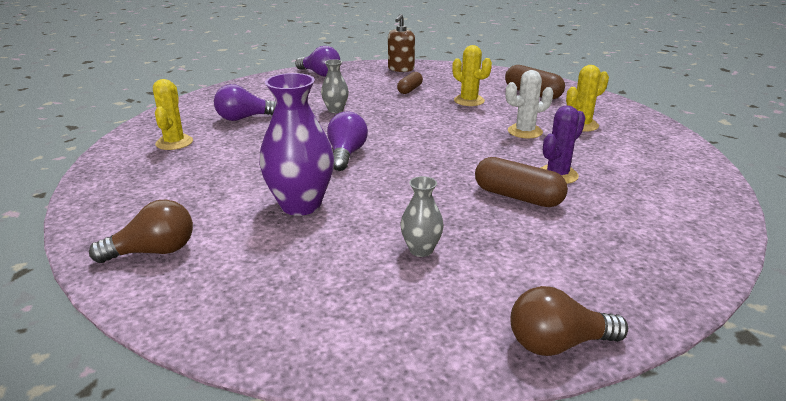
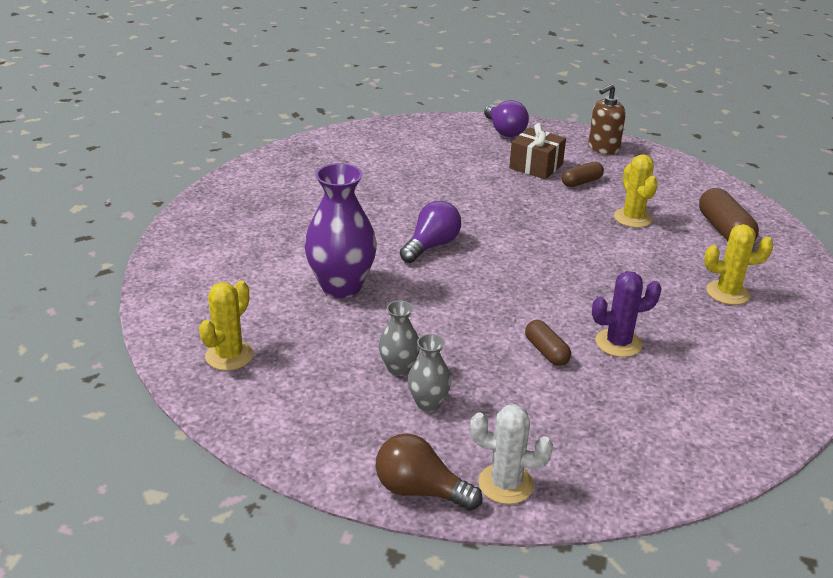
camera: 30 degrees right, 5 degrees up
(153, 252) = (197, 288): brown light bulb -> none
(174, 142) = (293, 181): yellow cactus -> yellow cactus (229, 356)
(244, 118) = (376, 170): purple light bulb -> none
(335, 110) = (473, 187): grey vase -> grey vase (428, 403)
(367, 88) = (536, 166): none -> brown gift
(518, 197) = (546, 351): brown capsule -> brown capsule, size x0.61
(525, 131) = (648, 279): white cactus -> white cactus (506, 484)

